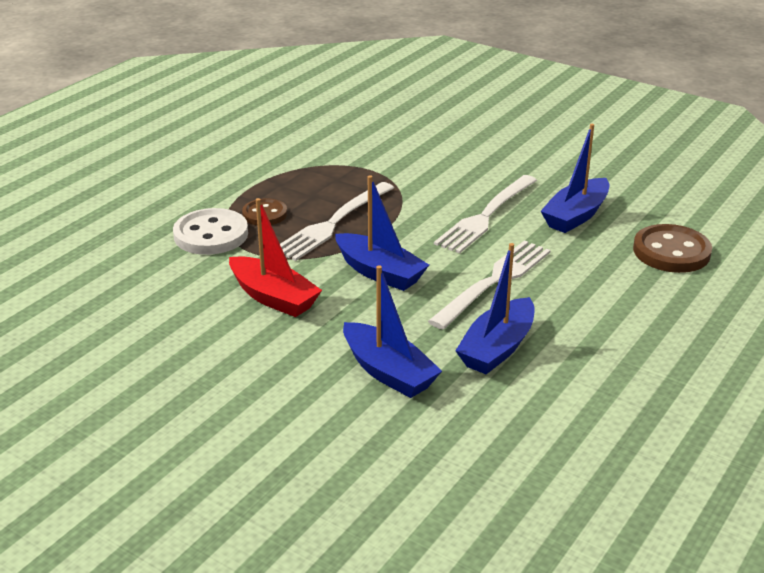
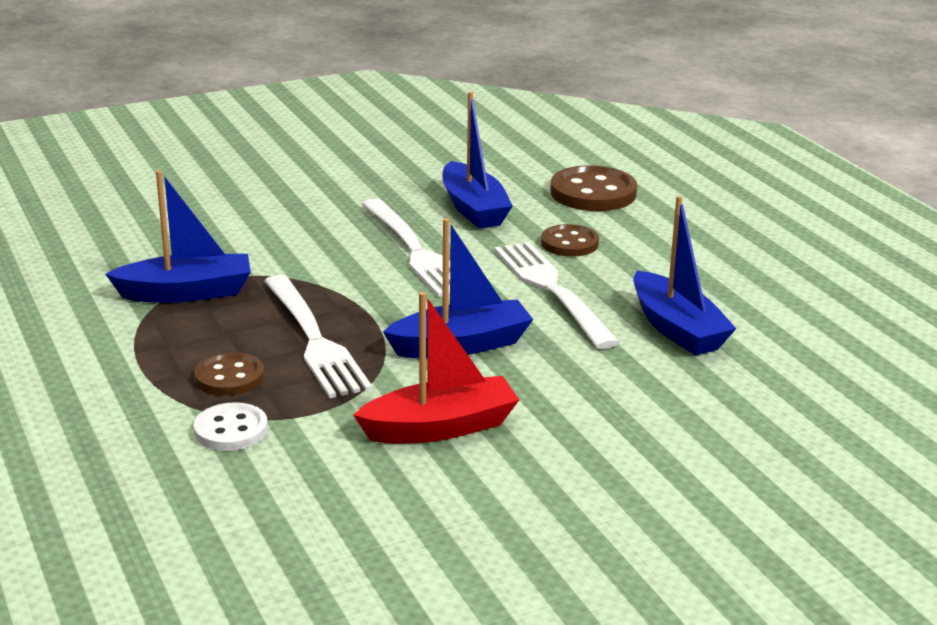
camera: 60 degrees left, 5 degrees down
(211, 235) = (231, 430): white button -> white button, size x0.62
(388, 372) = (667, 401): blue boat -> blue boat (186, 293)
(574, 267) = (569, 243): none -> brown button

